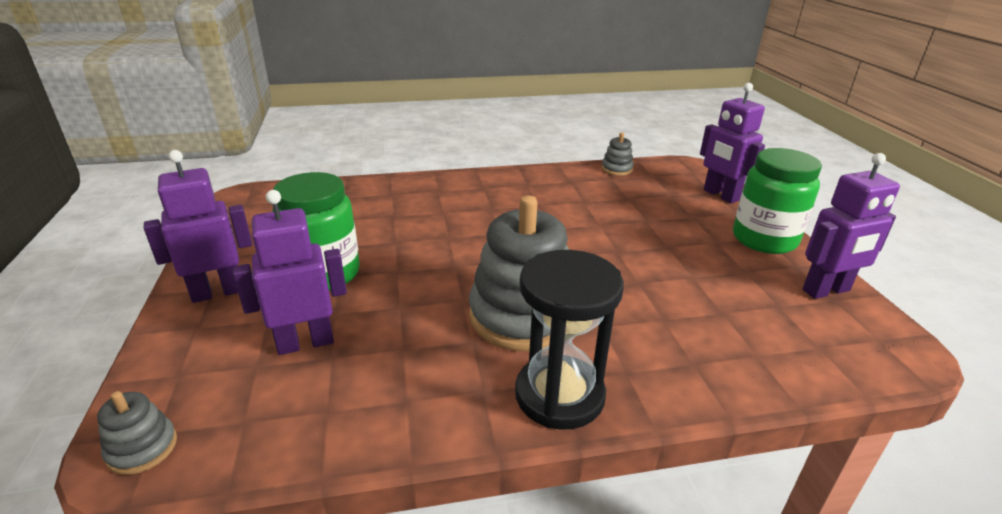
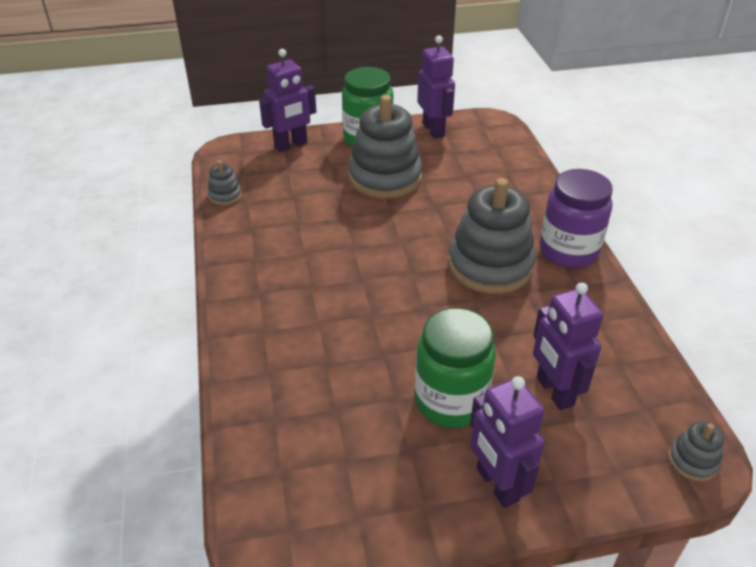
camera: 90 degrees left, 10 degrees up
(559, 395) = (568, 251): black hourglass -> purple jar
(684, 249) = (385, 177): none -> grey stacking toy

